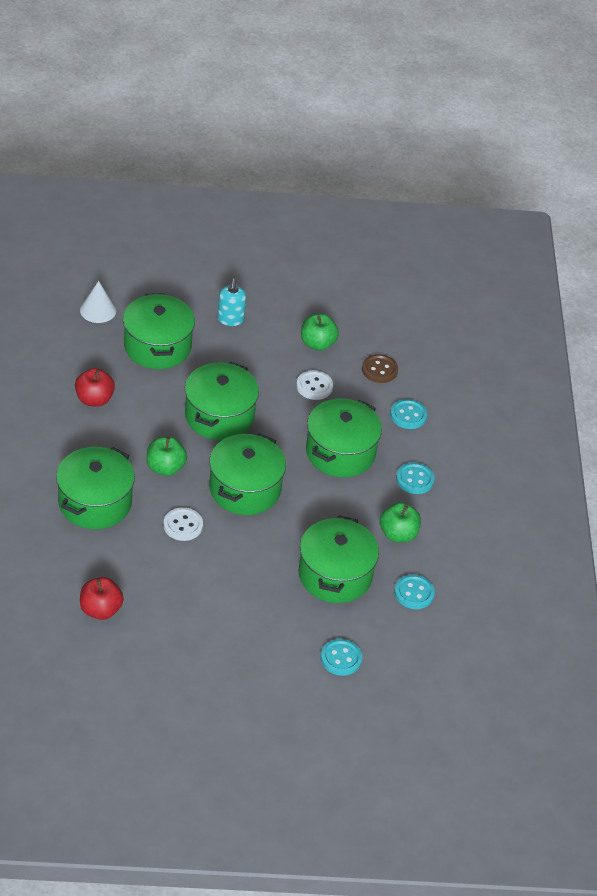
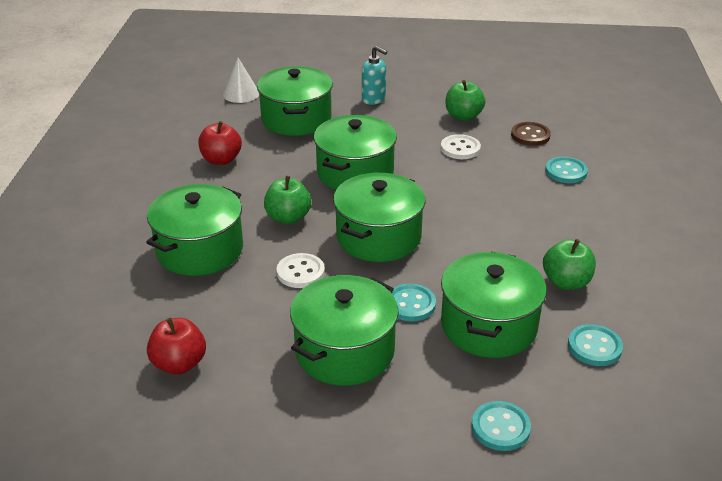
camera: 10 degrees right, 10 degrees down
(230, 319) = (374, 99): turquoise soap dispenser -> turquoise soap dispenser turned 60 degrees counterclockwise
(340, 452) = (491, 203): green pot -> green pot (344, 351)
(415, 479) = (580, 228): turquoise button -> turquoise button (410, 304)

